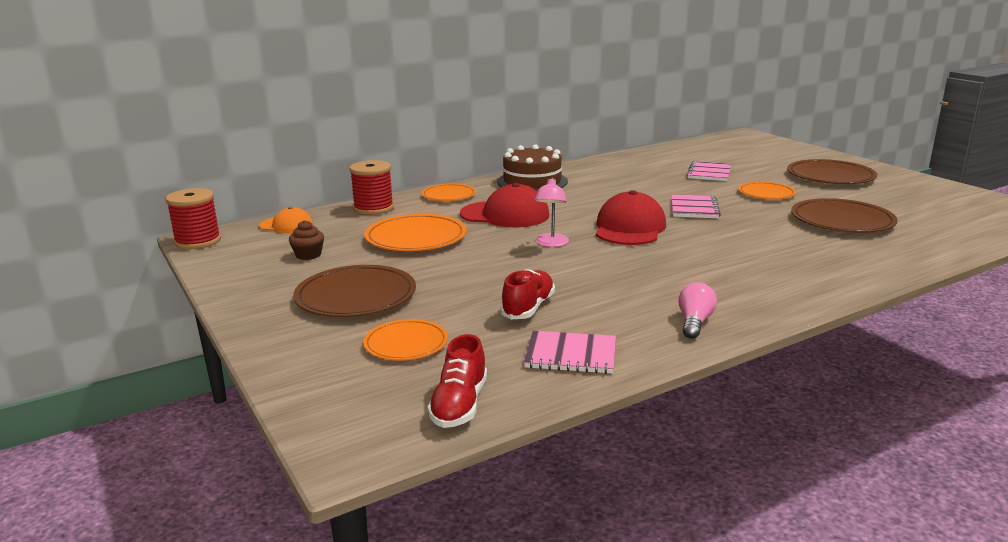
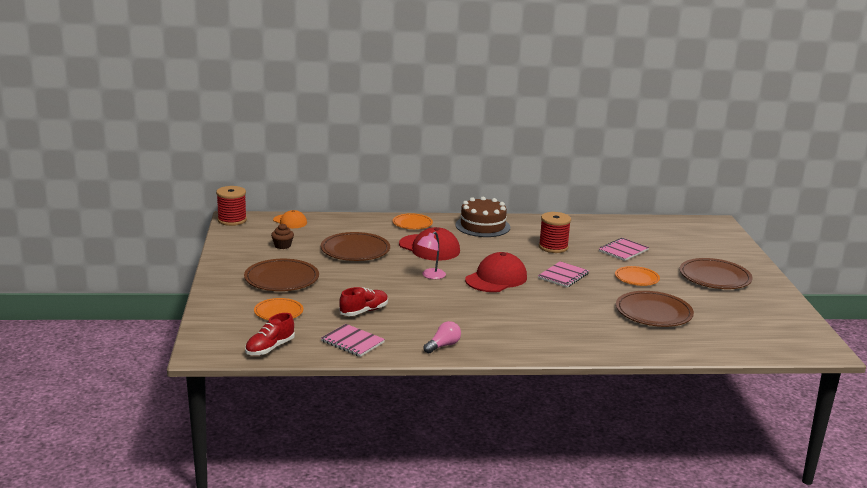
camera: 25 degrees right, 0 degrees up
(373, 208) = (353, 222): red spool -> red spool (553, 247)
(416, 237) = (355, 250): orange plate -> brown plate

